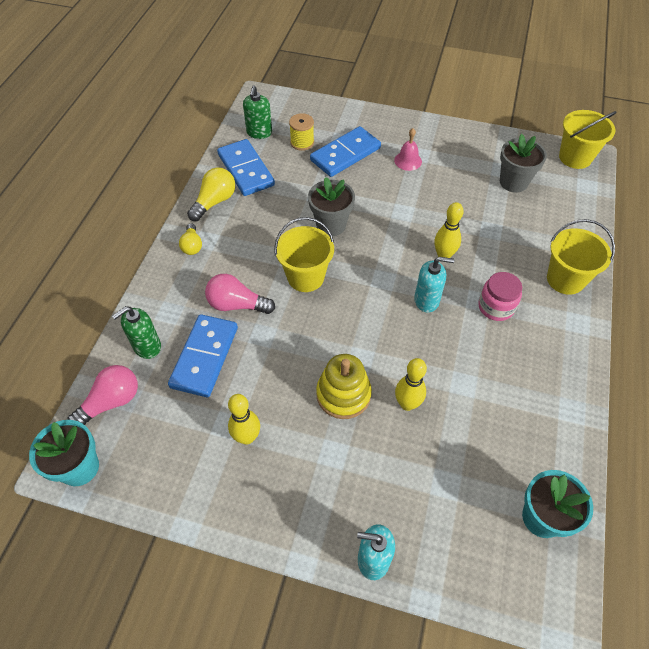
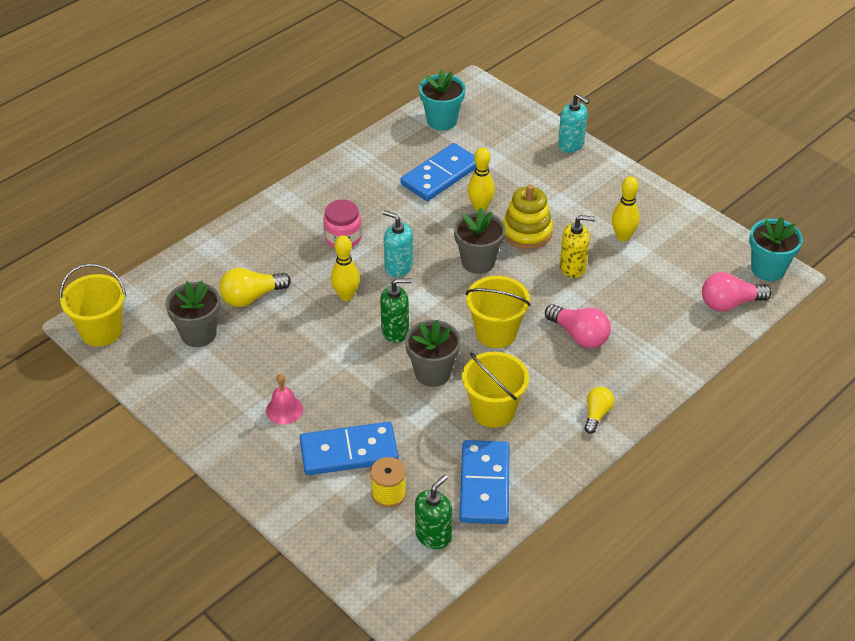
camera: 150 degrees left, 10 degrees down
(147, 346) = (683, 334): green soap dispenser -> green soap dispenser (395, 331)
(204, 357) = (632, 304): blue domino -> blue domino (440, 175)
(214, 202) = (545, 457): yellow light bulb -> yellow light bulb (251, 297)
(277, 373) = (573, 267): none -> yellow soap dispenser
(365, 338) = (478, 262): none -> grey flower pot
(565, 279) = (259, 232): yellow bucket -> yellow bucket (493, 410)

